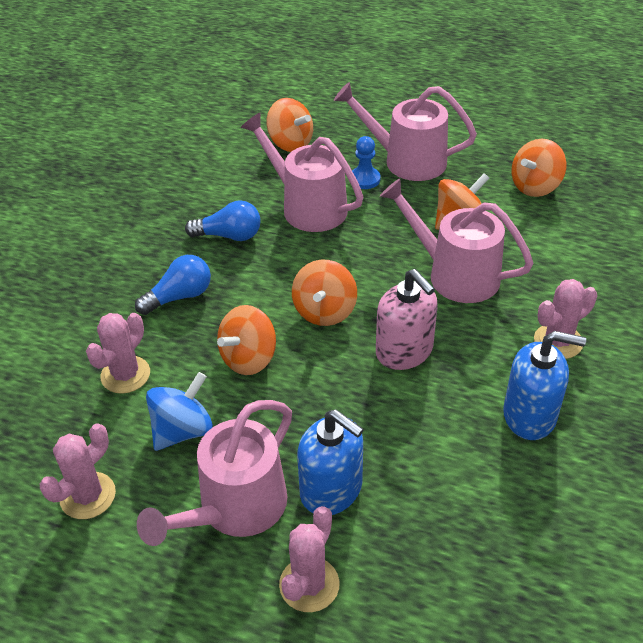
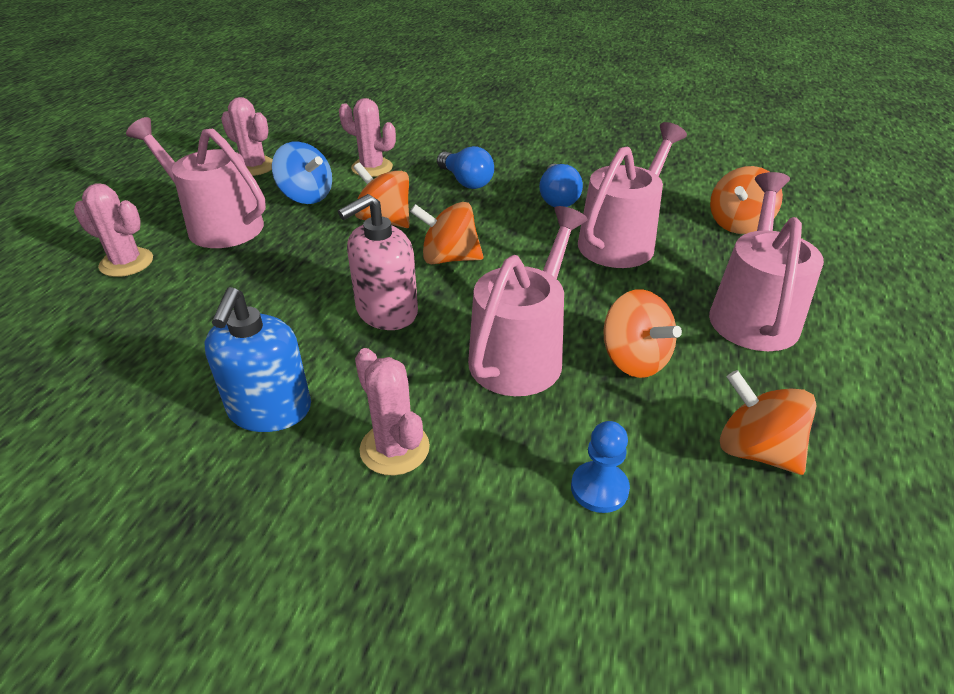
camera: 85 degrees right, 5 degrees down
(331, 490) = (217, 270): blue soap dispenser -> none
(364, 179) = (692, 279): blue pawn -> blue pawn (599, 488)

